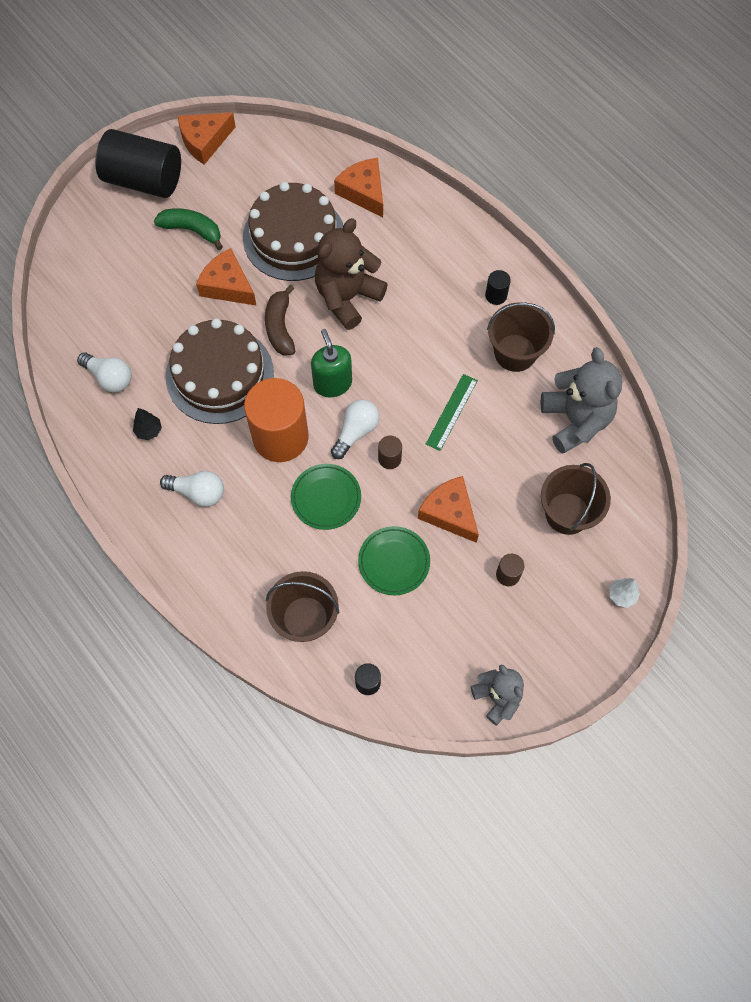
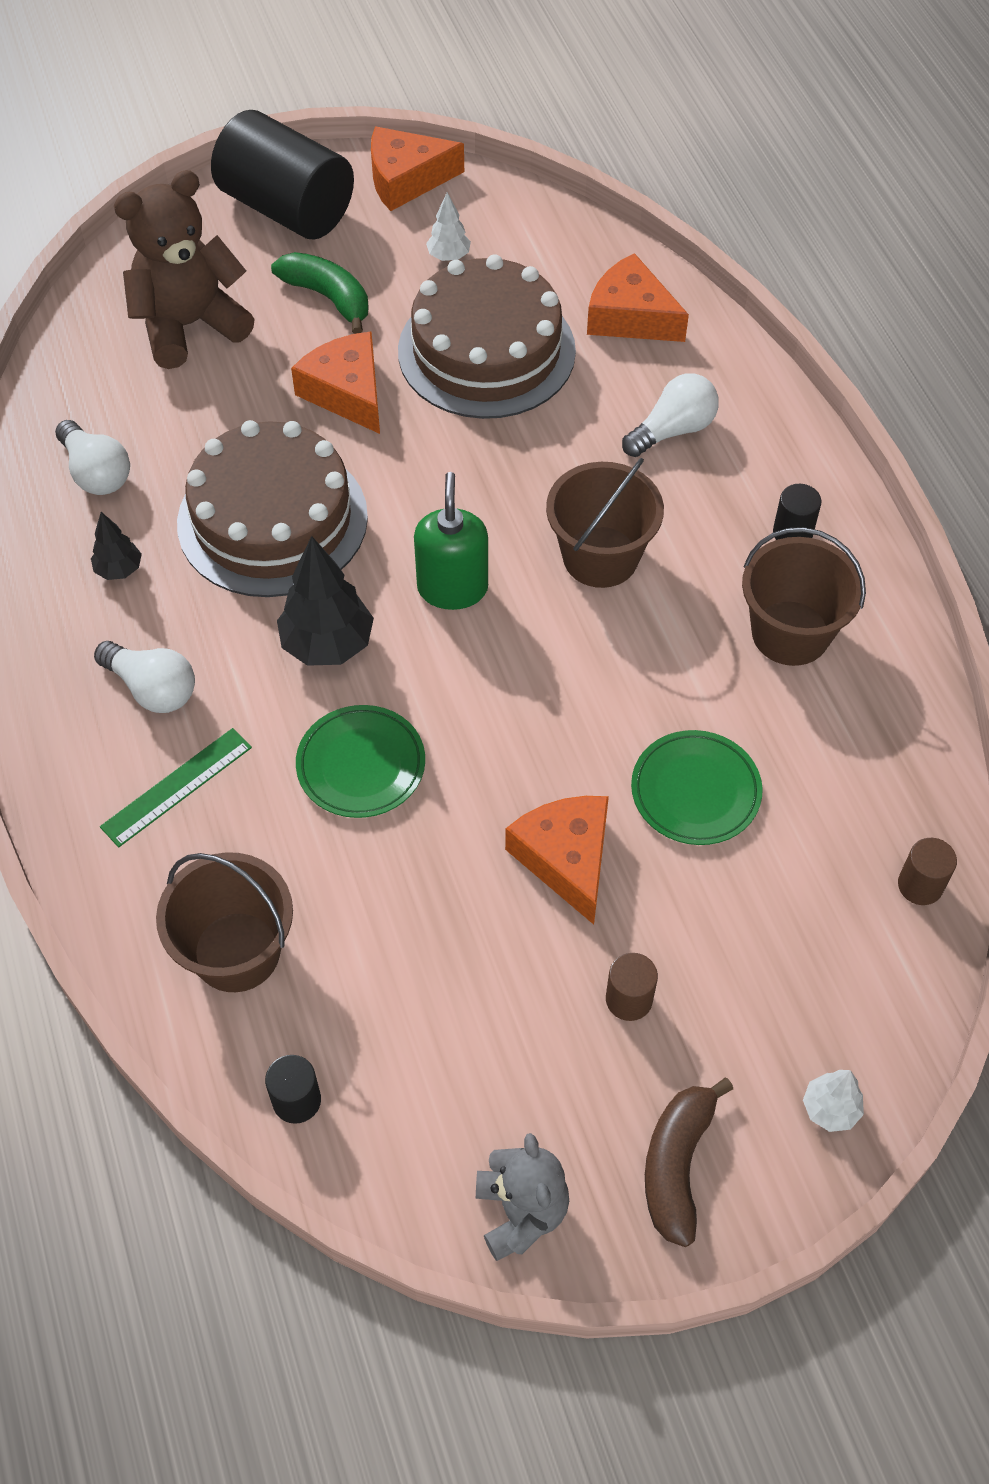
camera: 20 degrees right, 10 degrees down
(249, 184) = (449, 256): none -> white tree
(280, 327) = (404, 477): brown banana -> brown banana (677, 1165)
(280, 437) = (328, 645): orange cylinder -> black tree
(347, 297) = (535, 464): brown teddy bear -> brown teddy bear (189, 325)
(356, 432) = (458, 675): white light bulb -> white light bulb (672, 430)
(363, 192) = (630, 317): orange cheese -> orange cheese turned 45 degrees counterclockwise
(389, 458) = (498, 736): brown cylinder -> brown cylinder (920, 885)
(394, 562) = (432, 909): green plate -> green plate (695, 791)
(451, 412) = (639, 694): green ruler -> green ruler (177, 787)
(567, 513) = (781, 929): brown bucket -> brown bucket (600, 557)
(575, 420) = (857, 776): grey teddy bear -> none

